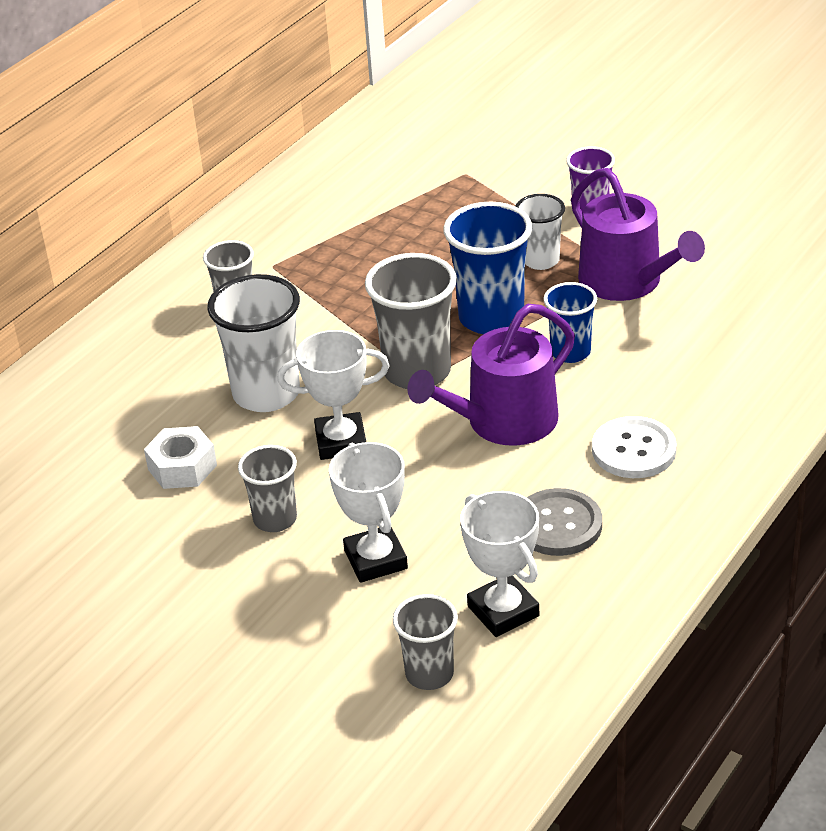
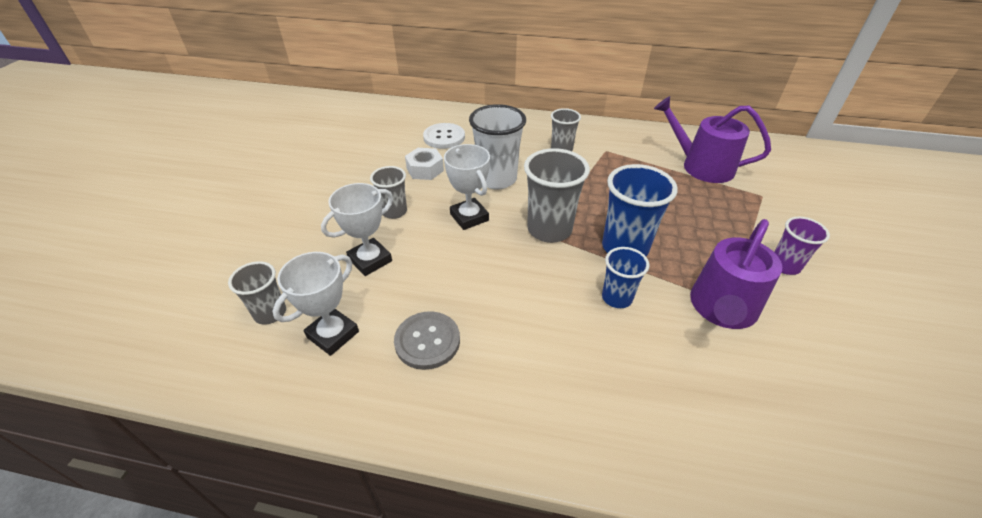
camera: 65 degrees right, 5 degrees up
(503, 422) = (522, 282): purple watering can -> purple watering can (701, 166)
(540, 260) = (705, 255): white cup -> none
(633, 450) = (527, 366): white button -> white button (444, 137)

